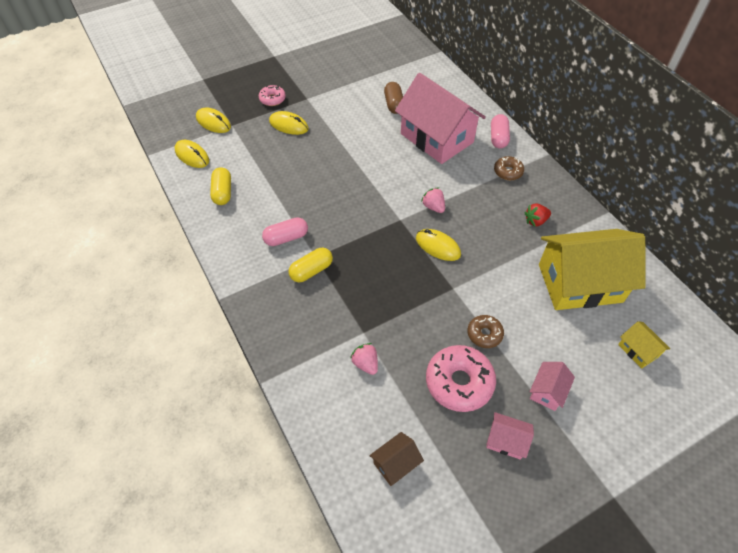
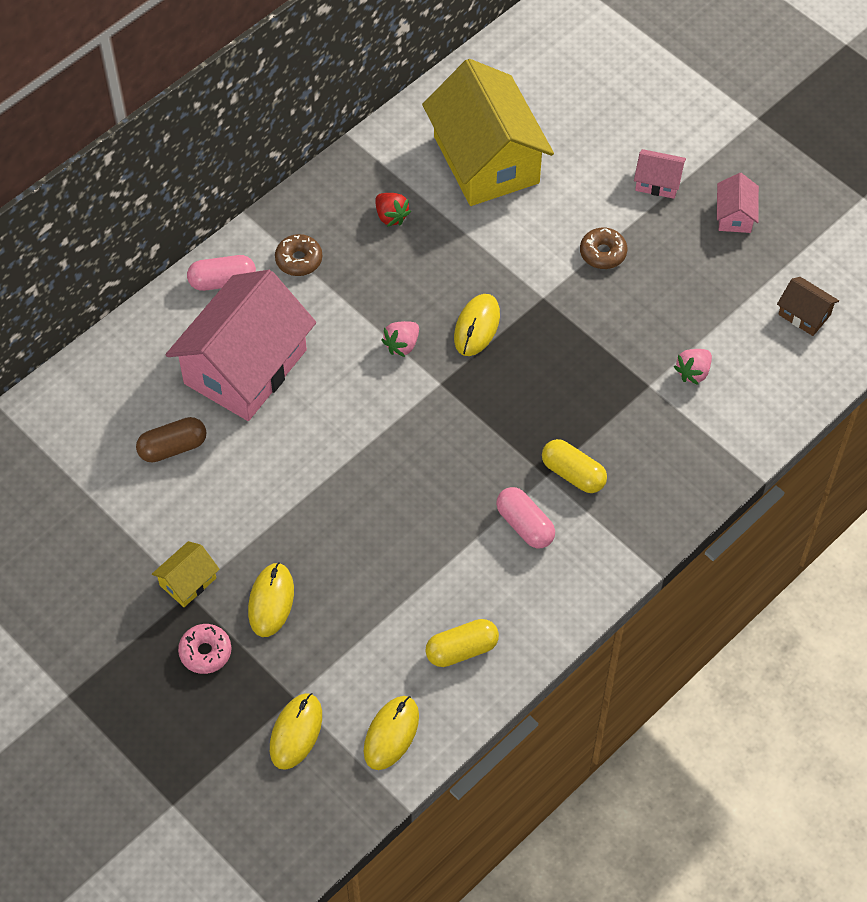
camera: 105 degrees left, 5 degrees up
(459, 382) = (680, 270): pink donut -> none
(638, 350) = (568, 99): yellow house -> yellow house (188, 582)

